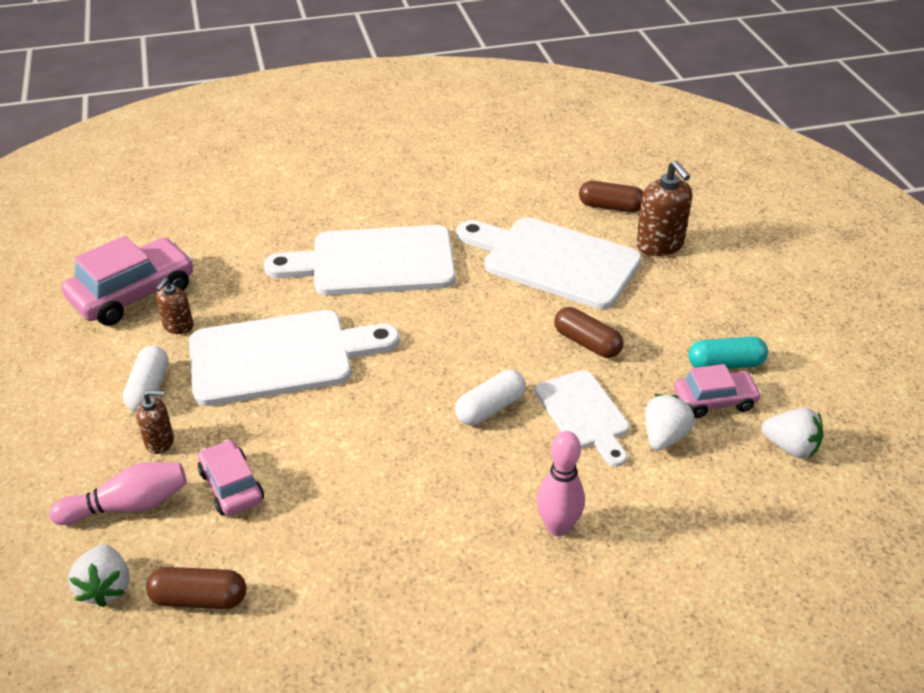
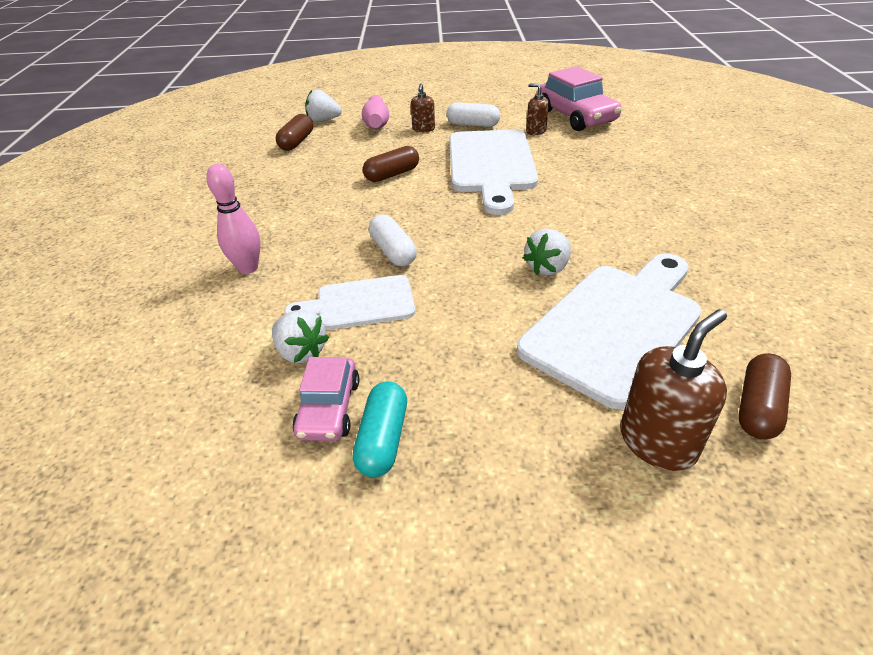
camera: 105 degrees right, 0 degrees up
(231, 486) = (373, 149): pink car -> none
(374, 262) = (614, 209): white cutting board -> none
(587, 343) = (460, 325): brown capsule -> brown capsule (392, 174)
(659, 245) = (657, 442): brown soap dispenser -> brown soap dispenser turned 150 degrees clockwise
(790, 447) = (223, 457): white strawberry -> white strawberry (547, 267)

